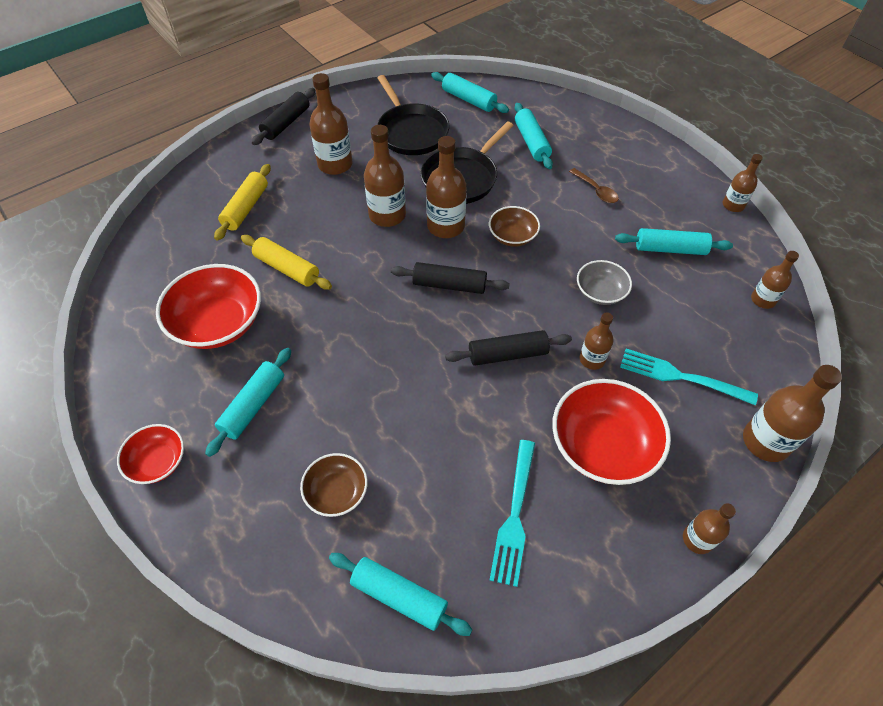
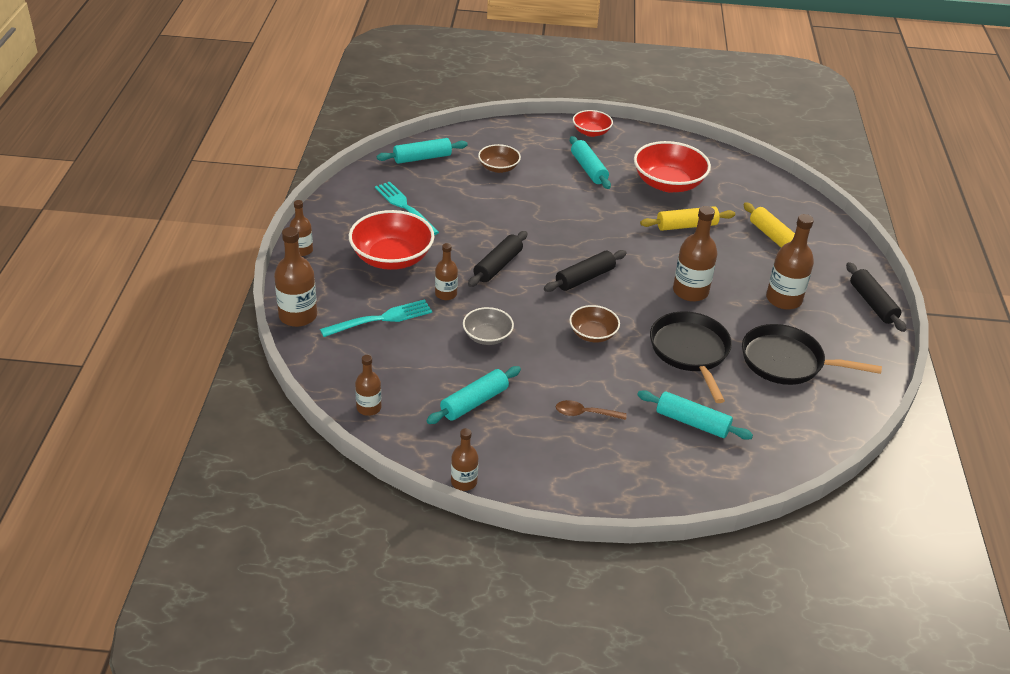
camera: 130 degrees right, 15 degrees down
(446, 226) = (644, 310): brown bottle -> none
(468, 100) = (803, 427): turquoise rolling pin -> none

